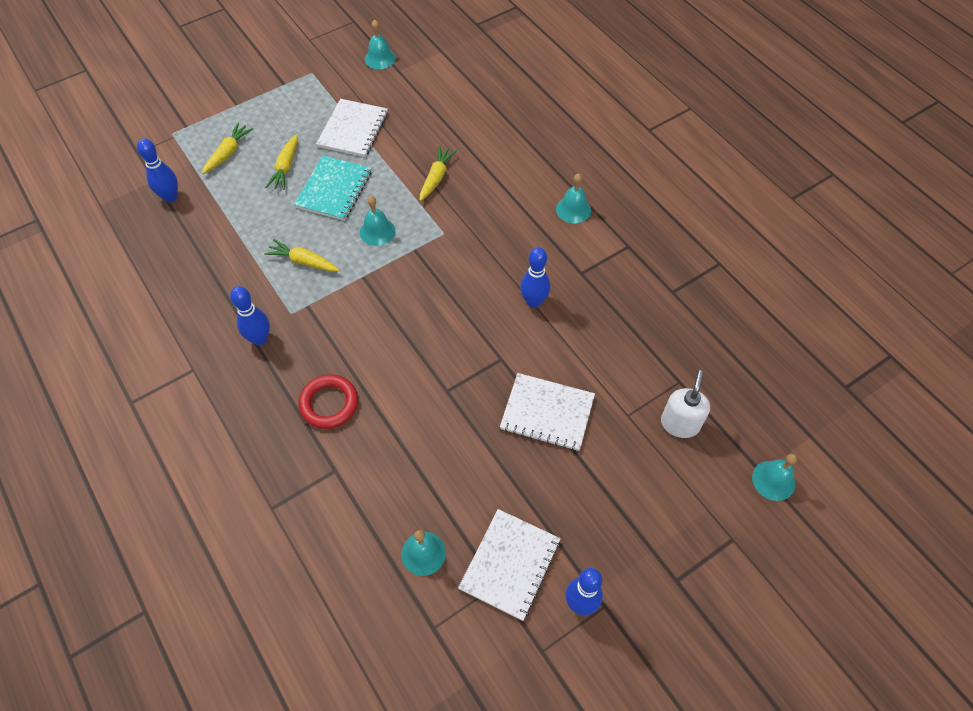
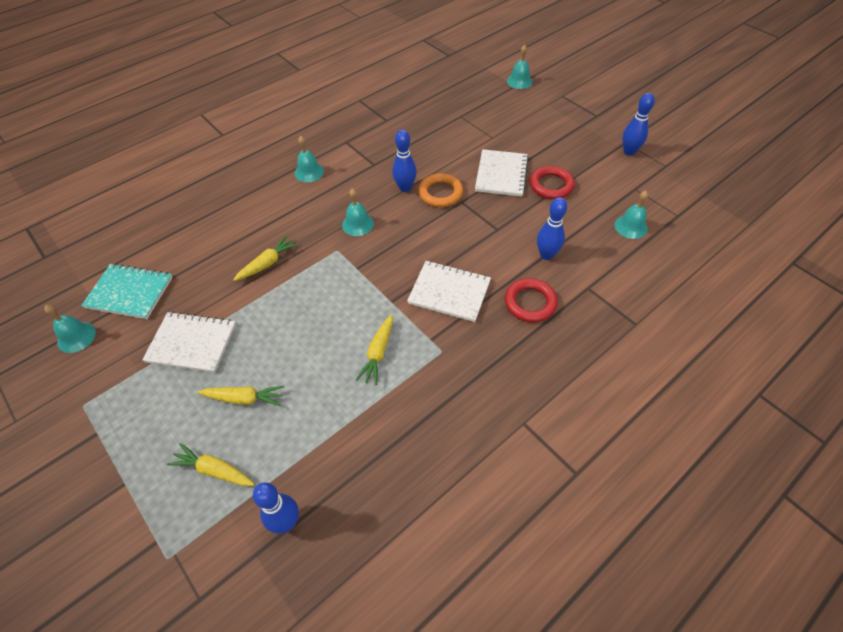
camera: 95 degrees left, 5 degrees down
(260, 339) = (476, 371): blue bowling pin -> blue bowling pin (546, 255)
(334, 189) = (280, 345): turquoise notebook -> turquoise notebook (129, 292)
(377, 231) = (336, 299): turquoise bell -> turquoise bell (358, 224)
(436, 177) = (268, 263): yellow carrot -> yellow carrot turned 120 degrees clockwise
(510, 564) = (619, 183): white notebook -> white notebook (449, 292)
(517, 470) = (551, 185): none -> red ring
(519, 338) = (440, 193): none -> orange ring
(680, 423) = (492, 115): white soap dispenser -> none

